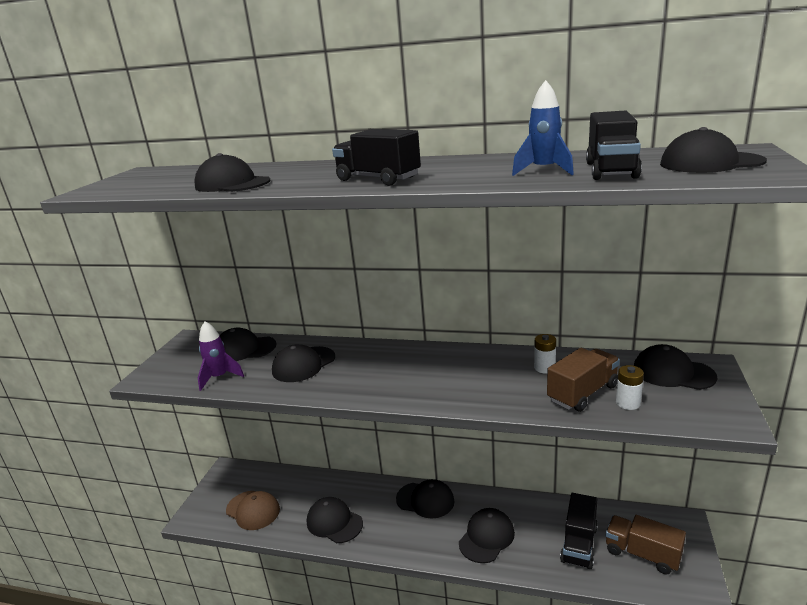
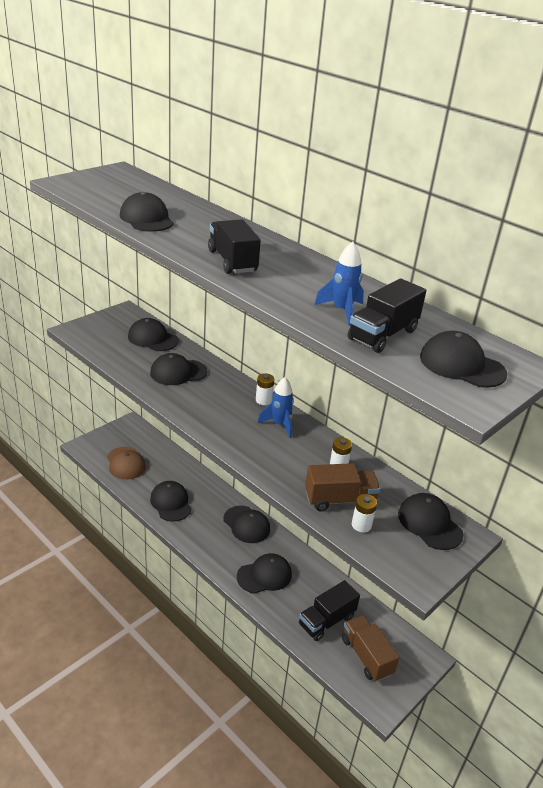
camera: 25 degrees right, 10 degrees up
(219, 377) = (117, 354): purple rocket -> none
(413, 349) = (263, 400): none -> white battery
(452, 361) = (279, 424): none -> blue rocket

